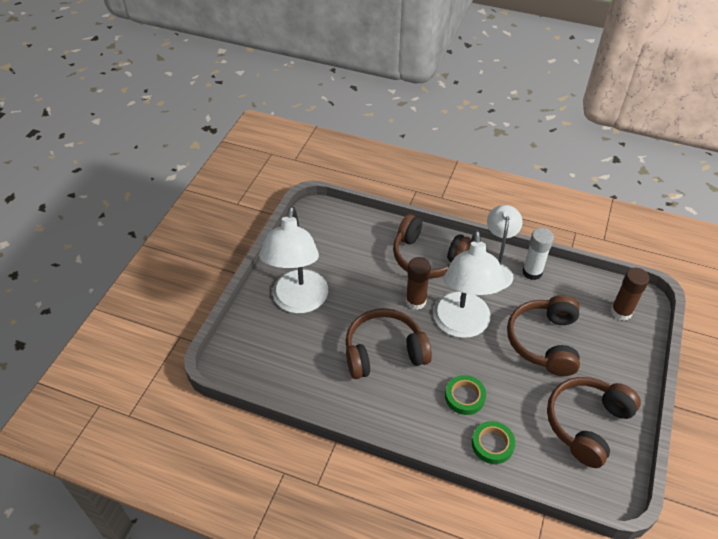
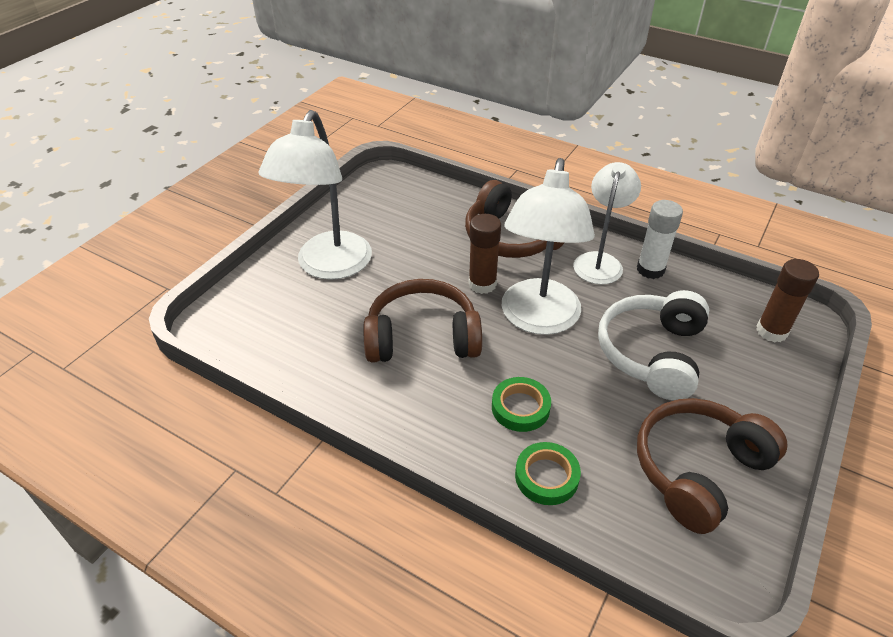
camera: 10 degrees right, 5 degrees down
(544, 341) = (652, 353): brown headphones -> white headphones

